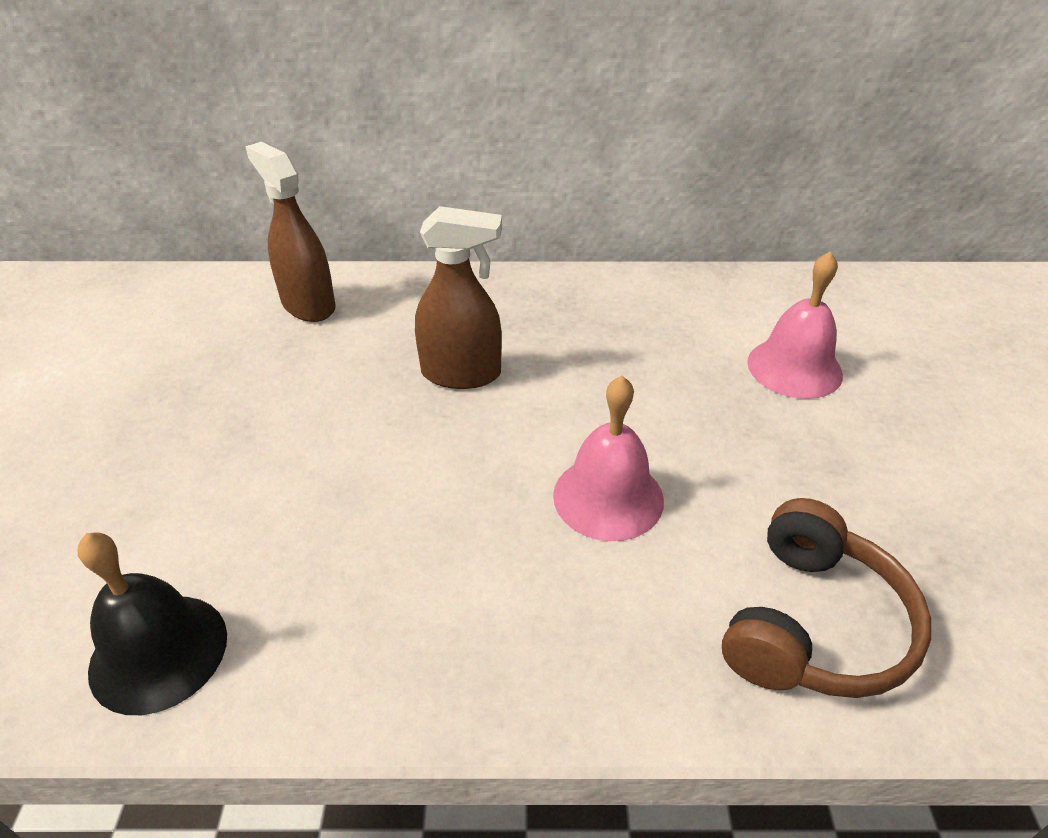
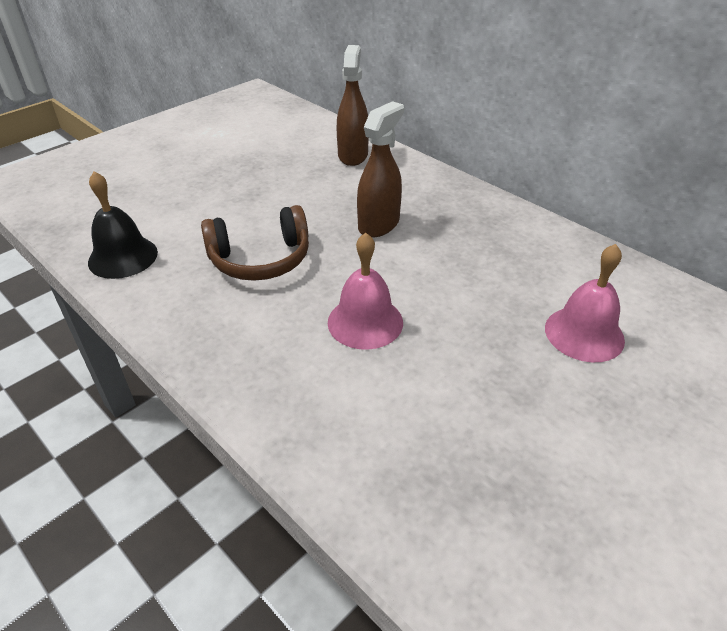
camera: 45 degrees right, 0 degrees up
(462, 374) = (379, 224): brown spray bottle -> brown spray bottle turned 105 degrees counterclockwise
(813, 624) = (377, 449): brown headphones -> brown headphones (260, 259)

